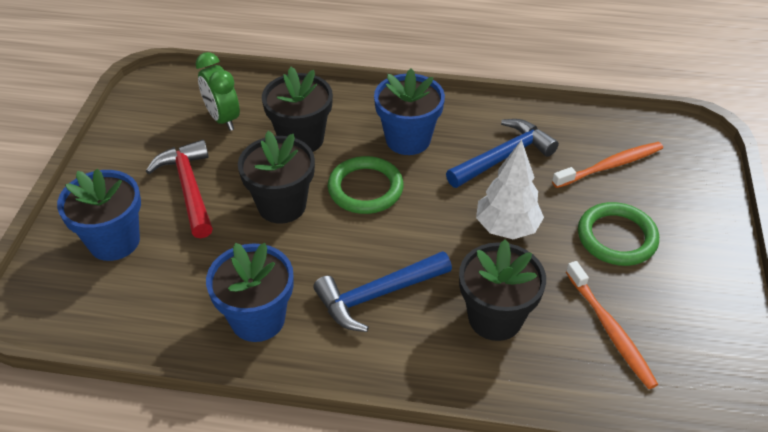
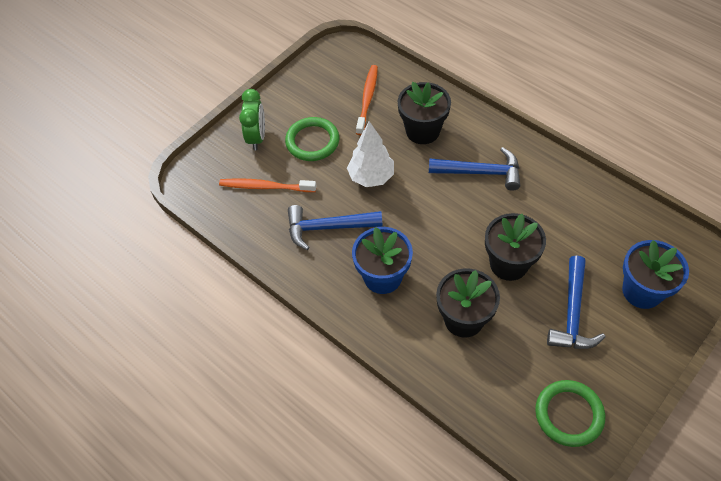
camera: 145 degrees left, 10 degrees up
(189, 188) = (572, 313): red hammer -> blue hammer
(223, 119) = (519, 376): green clock -> green clock (257, 137)
(258, 319) = (561, 190): blue flower pot -> none
(365, 188) = (442, 249): green ring -> green ring (569, 414)

